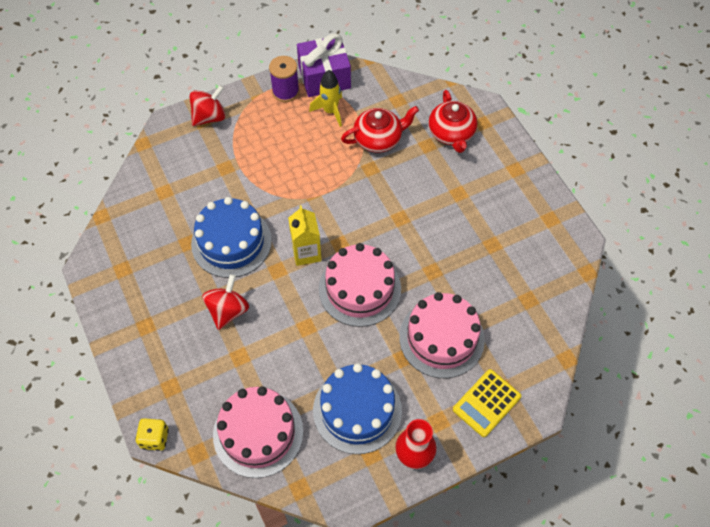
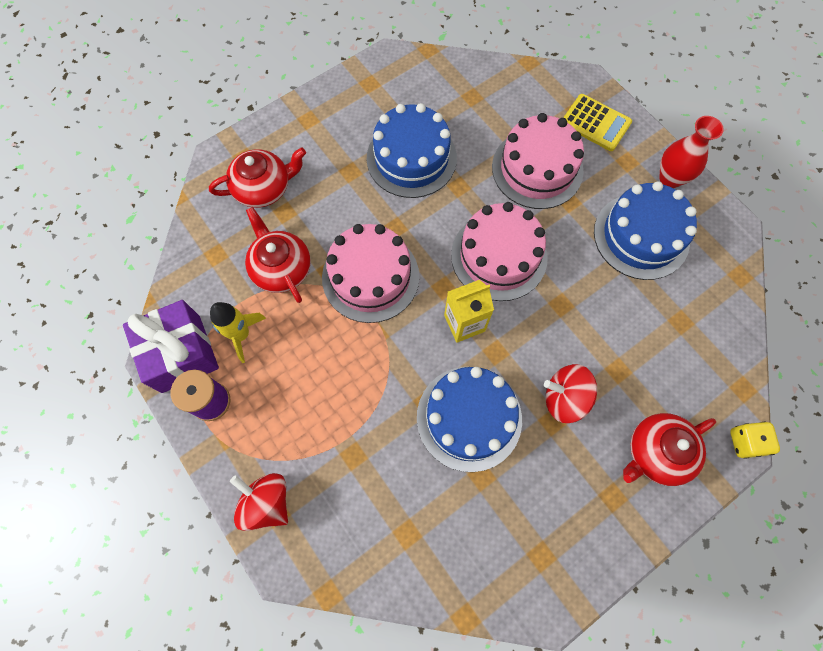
camera: 100 degrees left, 10 degrees up
(167, 366) = (656, 452): none -> red teapot
(258, 433) = (699, 329): pink cake -> pink cake (370, 277)
(466, 239) = (411, 158): none -> blue cake

